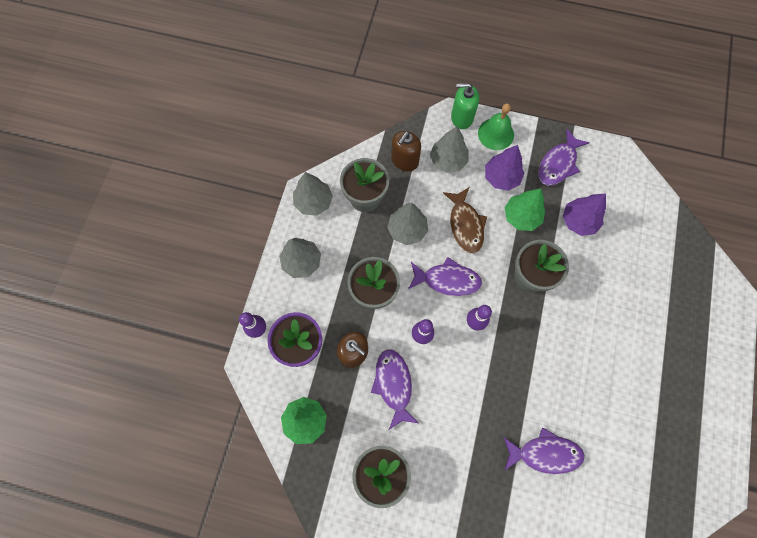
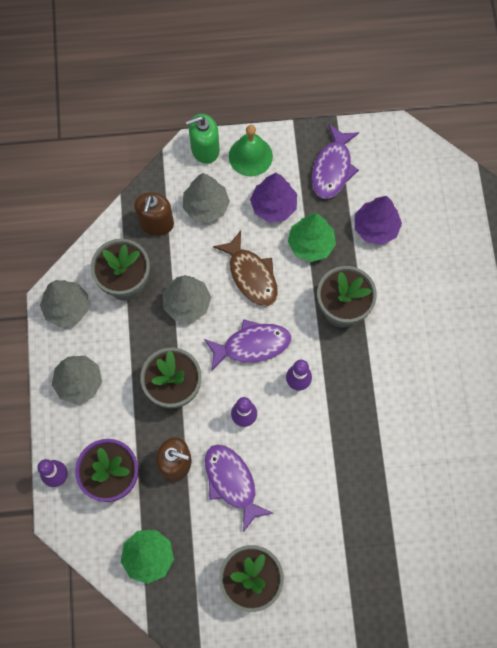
camera: 20 degrees left, 0 degrees up
(545, 453) = (418, 495): purple fish -> none

